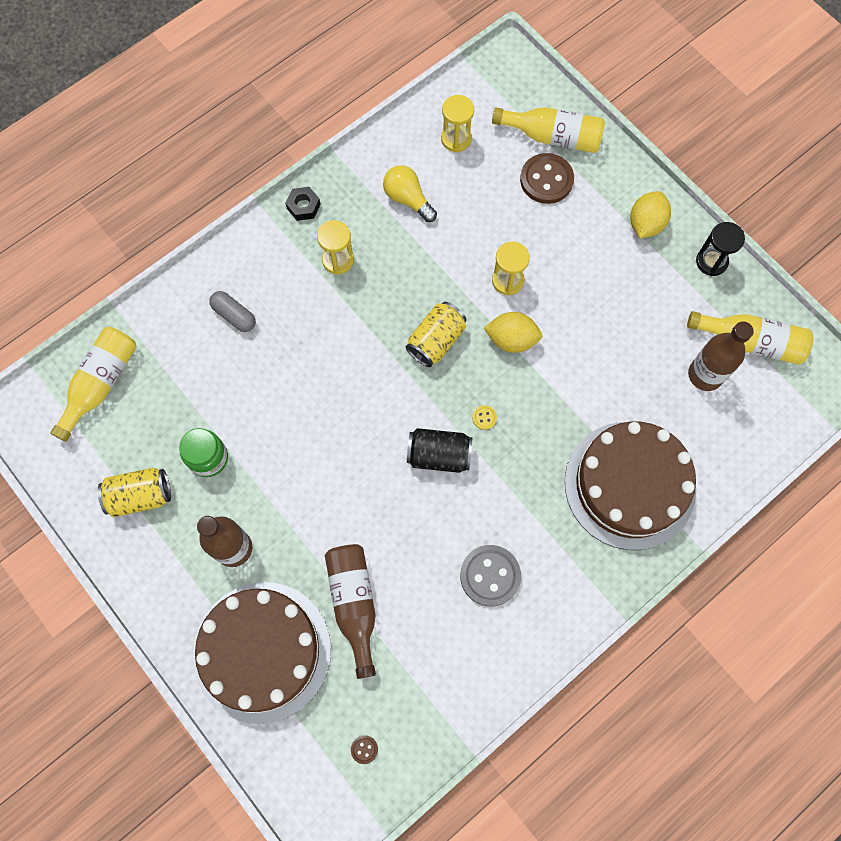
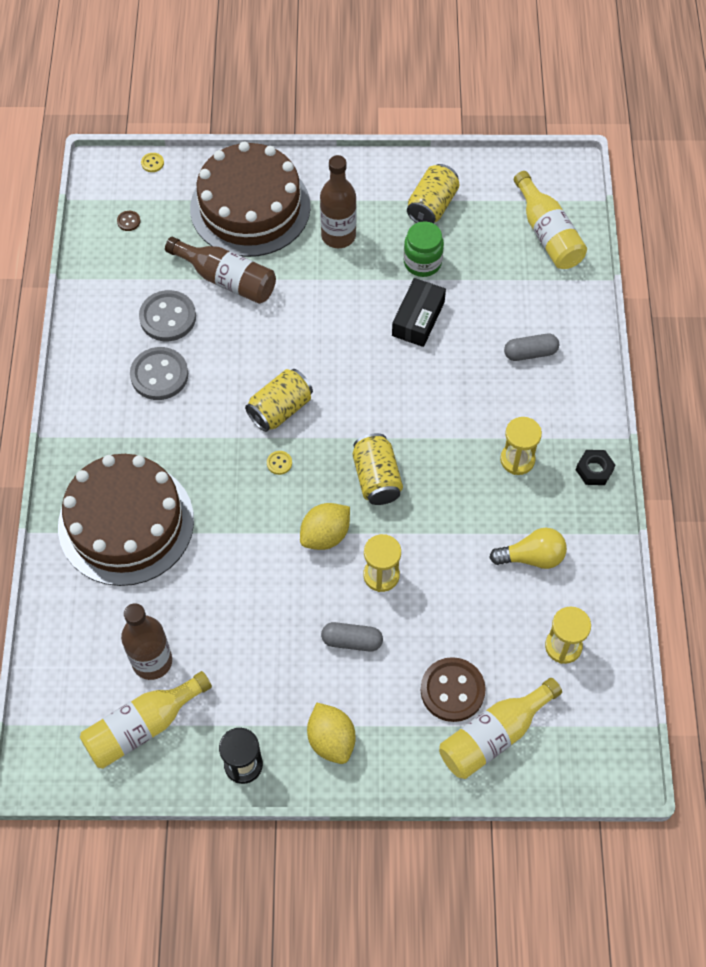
camera: 130 degrees right, 10 degrees down
(268, 419) = (418, 319): none -> black box
(282, 791) = (152, 163): none -> yellow button
(432, 619) = (168, 317): none -> grey button
(439, 455) = (280, 409): black can -> yellow can
(571, 263) = (352, 641): none -> grey capsule

